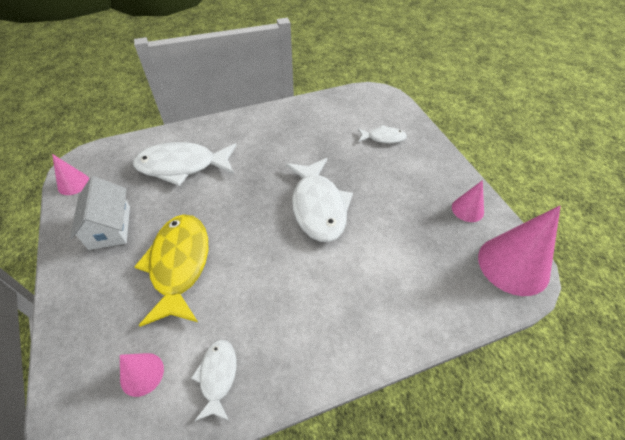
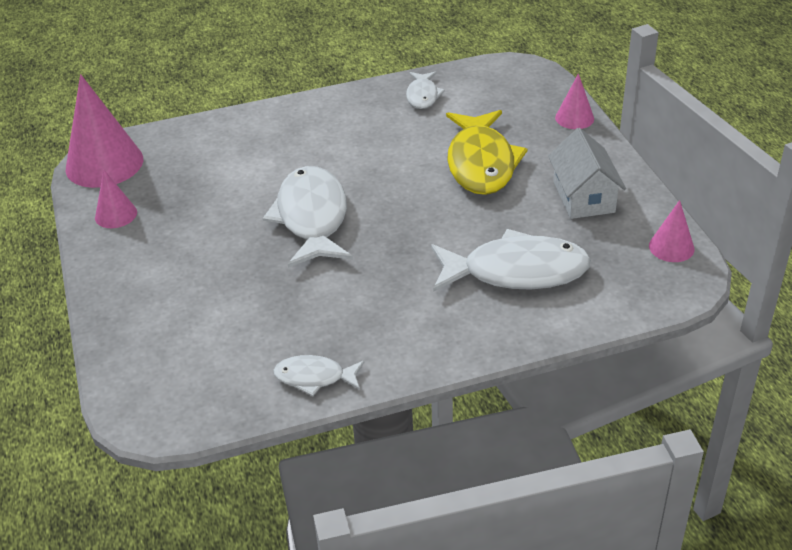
camera: 175 degrees left, 10 degrees down
(142, 374) = (490, 96): pink cone -> pink cone (574, 118)
(383, 138) = (181, 316): white fish -> white fish (314, 377)

